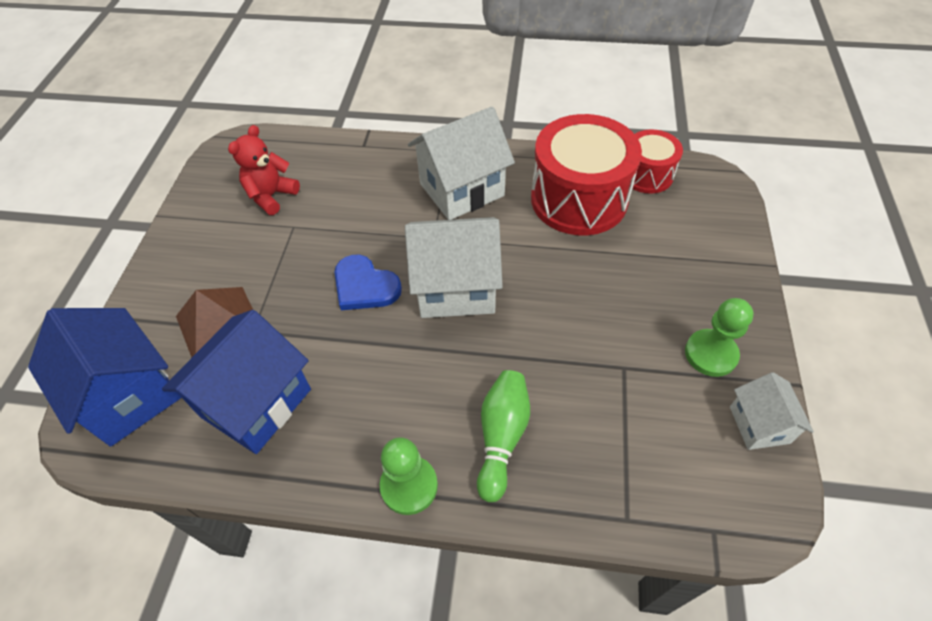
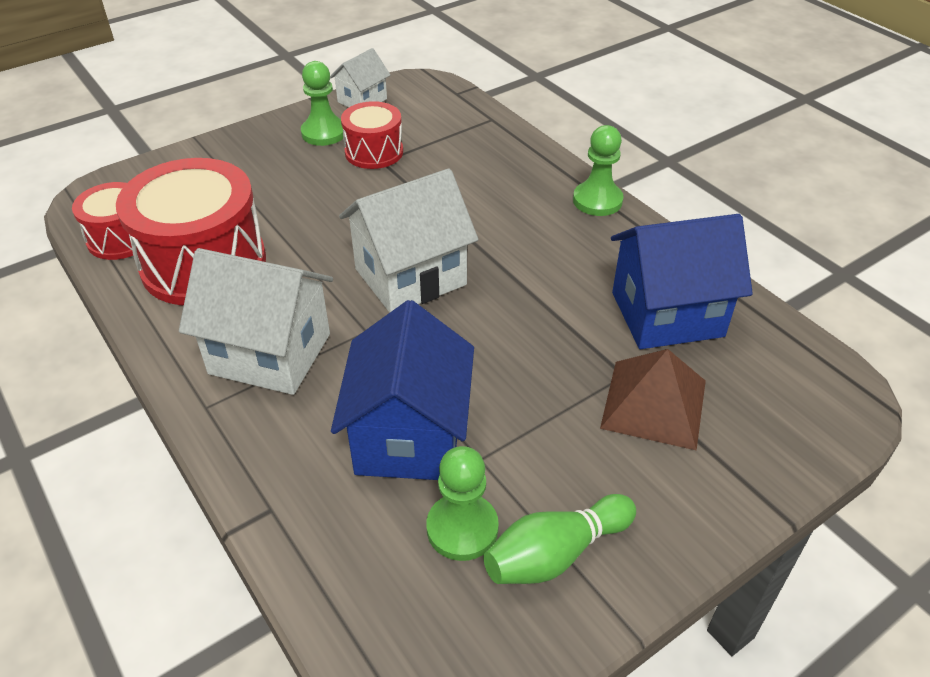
camera: 135 degrees left, 10 degrees down
(129, 395) = (787, 401): blue house -> blue house (409, 436)
(271, 196) = (462, 528): red teddy bear -> green pawn
(365, 286) = (481, 336): blue heart -> none
(456, 288) = (410, 277): white house -> white house turned 75 degrees counterclockwise
(501, 437) = (509, 183): green bowling pin -> green bowling pin (555, 554)
(644, 370) = (374, 152): none -> red drum

